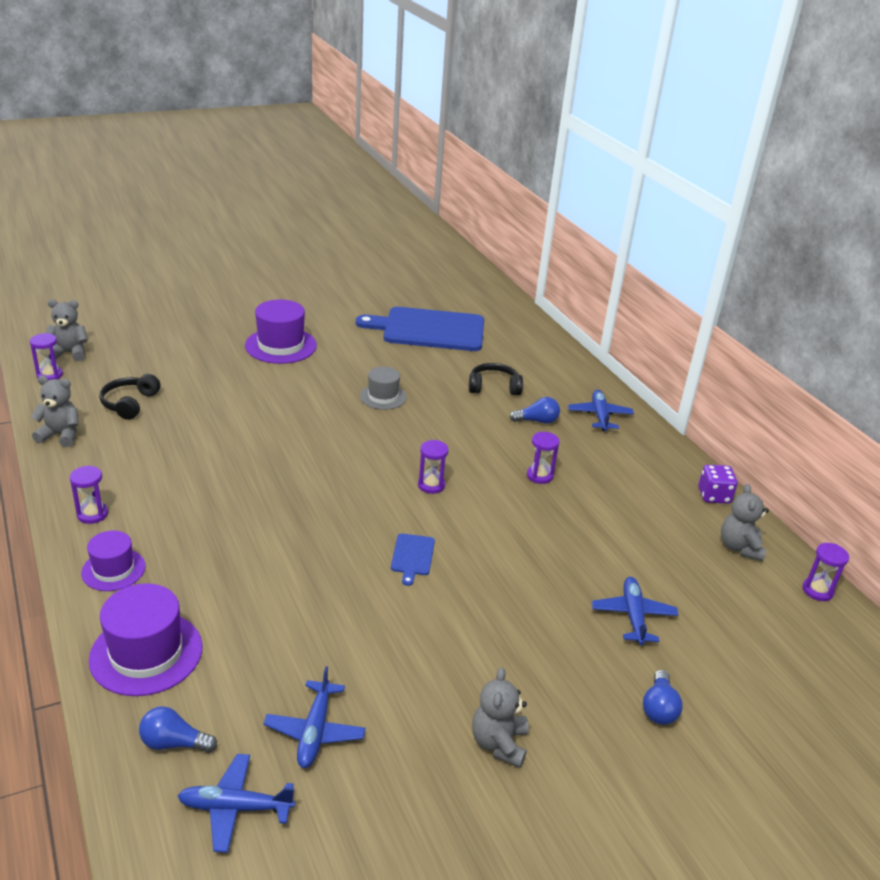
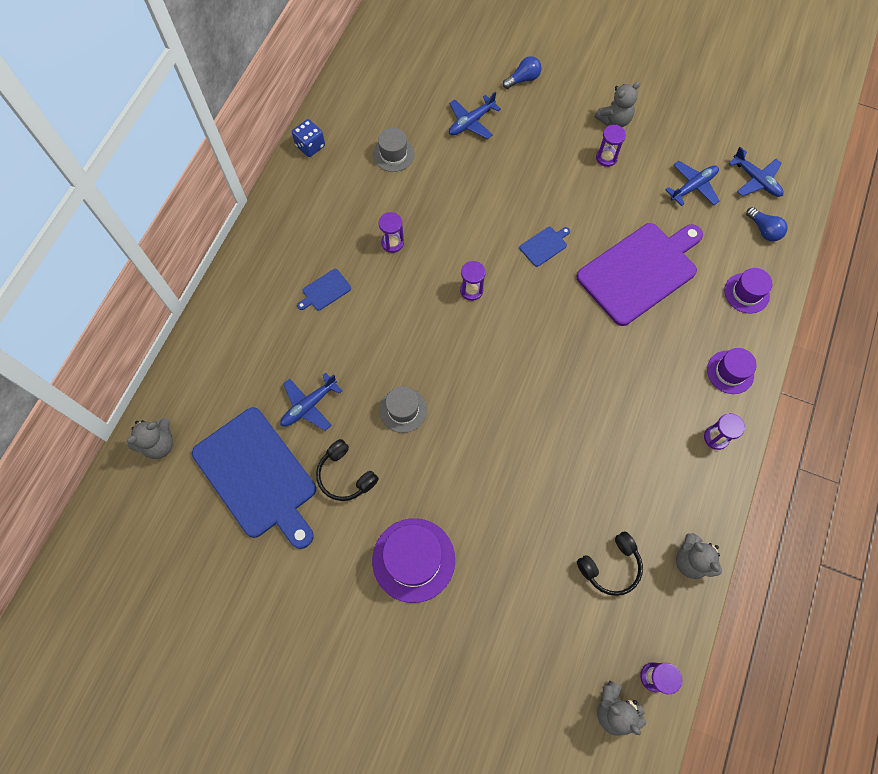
camera: 130 degrees left, 35 degrees up
(146, 653) = (746, 293): purple hat -> purple hat, size x0.62
(291, 597) = (640, 271): none -> purple cutting board
(494, 387) = (306, 352): black headphones -> black headphones (345, 475)
(537, 421) = (325, 291): blue light bulb -> blue cutting board
(599, 415) = (274, 260): blue plane -> blue plane (309, 405)
(647, 536) = (393, 154): none -> grey hat
(714, 496) = (310, 146): purple dice -> blue dice
(739, 547) = (354, 109): grey teddy bear -> grey teddy bear (159, 444)
(817, 591) = (356, 61): purple hourglass -> purple hourglass (606, 158)

